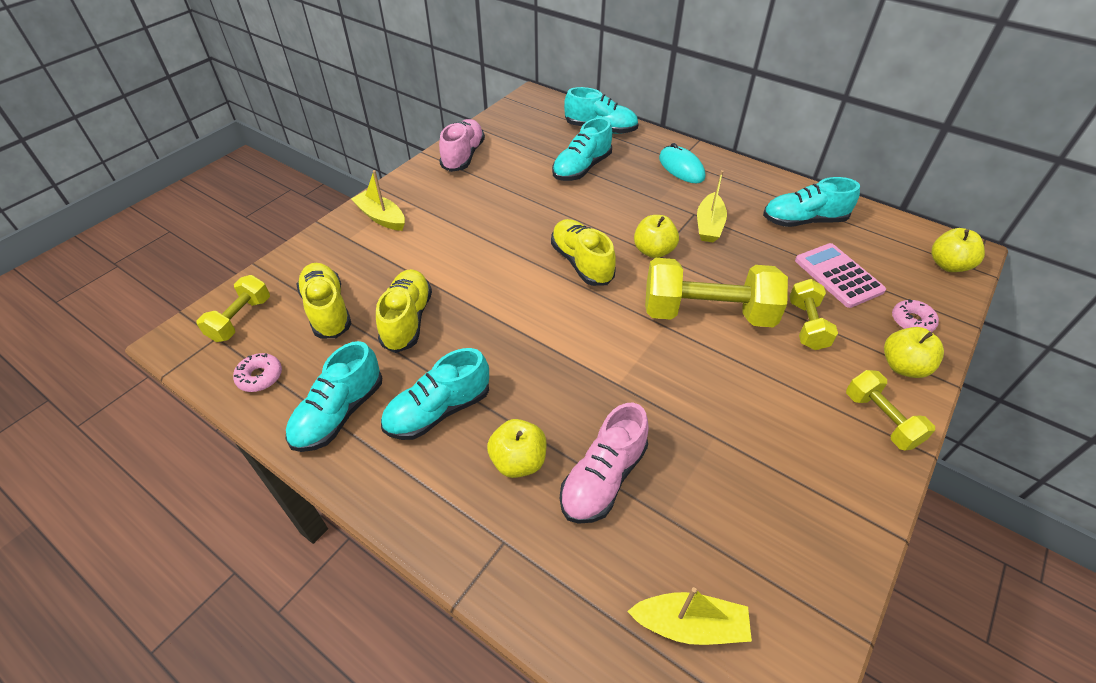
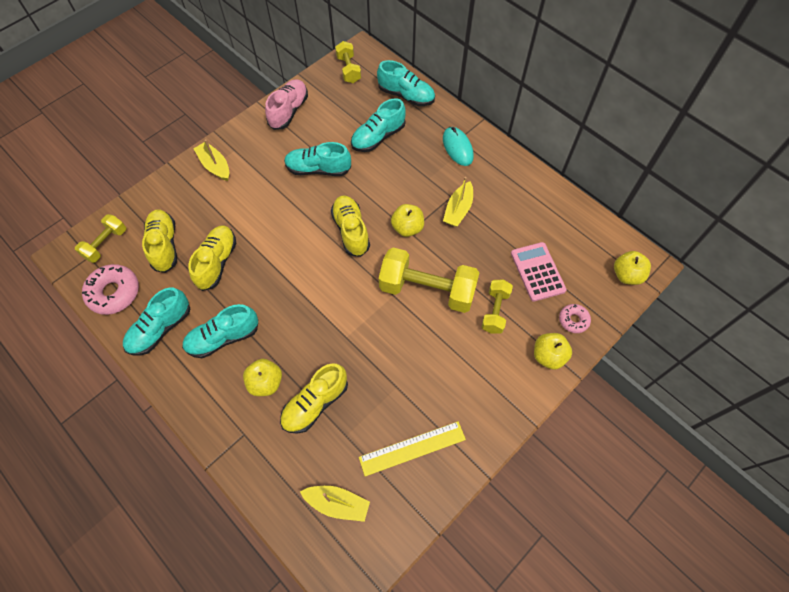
camera: 10 degrees right, 15 degrees up
(260, 377) = (114, 293): pink donut -> pink donut, size x1.77
(603, 478) = (315, 403): pink shoe -> yellow shoe
(773, 517) = (412, 448): none -> yellow ruler
(803, 221) = (534, 216): turquoise shoe -> turquoise shoe (318, 169)
(880, 420) = (513, 393): yellow dumbbell -> yellow dumbbell (348, 69)

